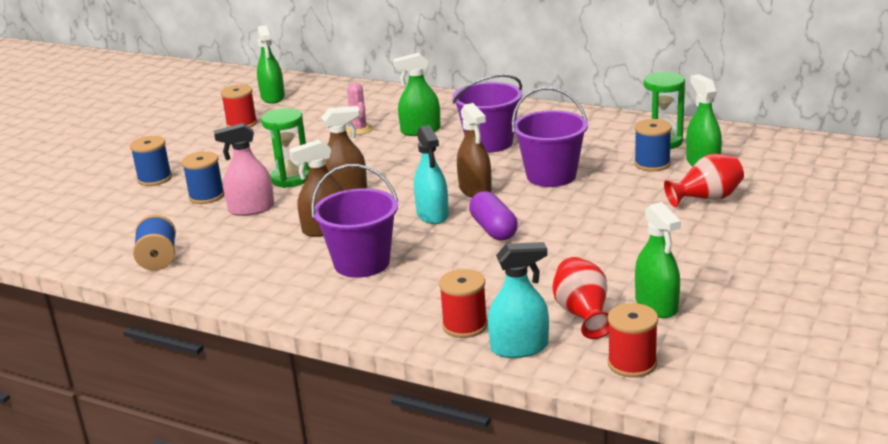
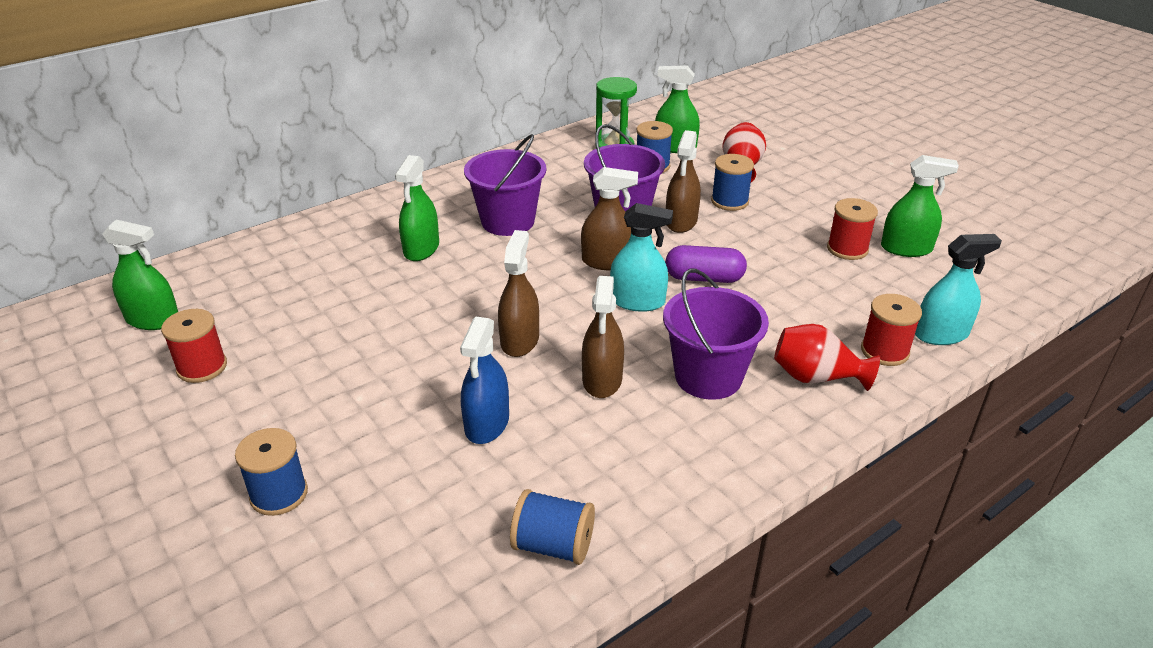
camera: 65 degrees left, 10 degrees up
(206, 196) = (402, 454): blue spool -> blue spool (729, 201)
(251, 209) = (487, 423): pink spray bottle -> blue spray bottle
(290, 179) = (435, 370): green hourglass -> none
(359, 129) = (359, 285): pink cactus -> none
(519, 347) = (941, 334): turquoise spray bottle -> turquoise spray bottle turned 60 degrees clockwise
(571, 199) = (681, 221): none -> brown spray bottle
(583, 314) = (901, 285): red vase -> red vase (816, 377)
(632, 363) = (993, 290): red spool -> red spool (847, 249)

